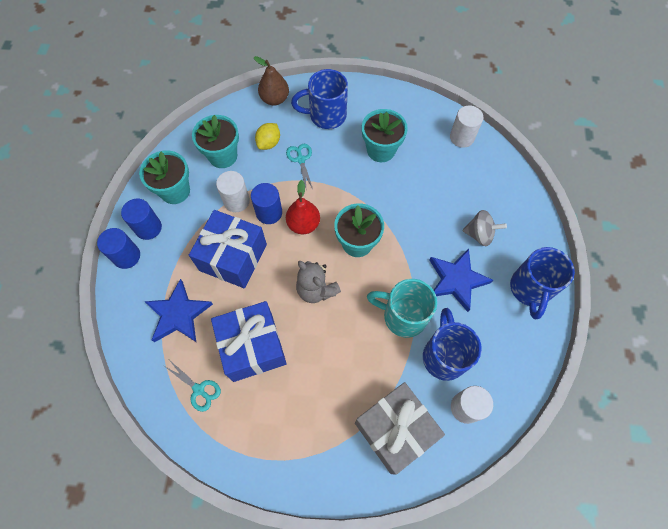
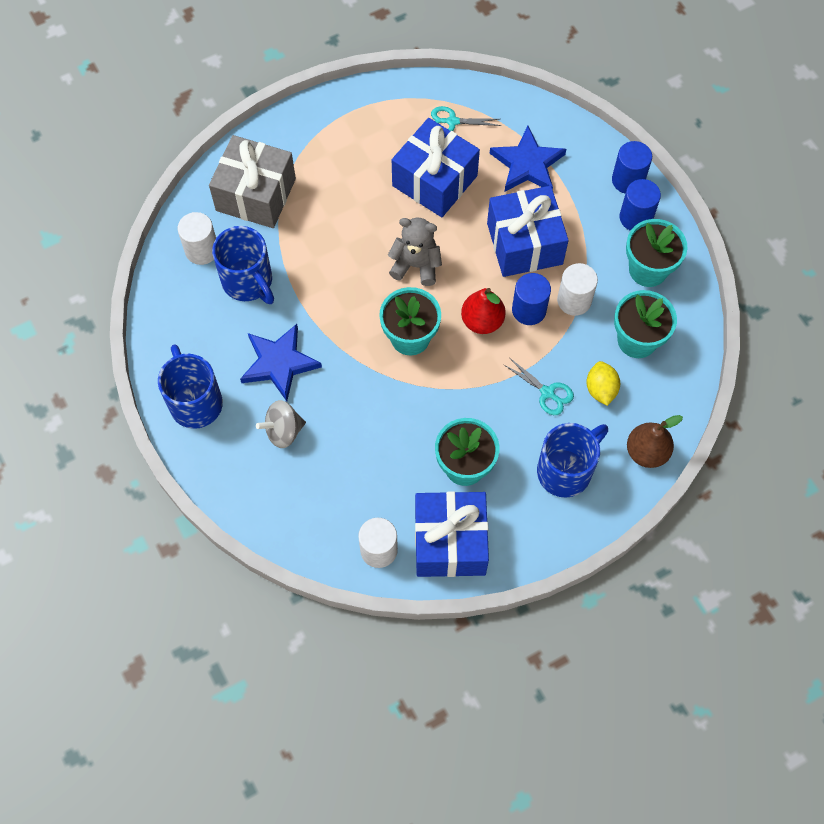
camera: 145 degrees right, 0 degrees up
(403, 316) = (312, 293): turquoise mug -> none
(418, 119) = (450, 542): none -> blue gift

